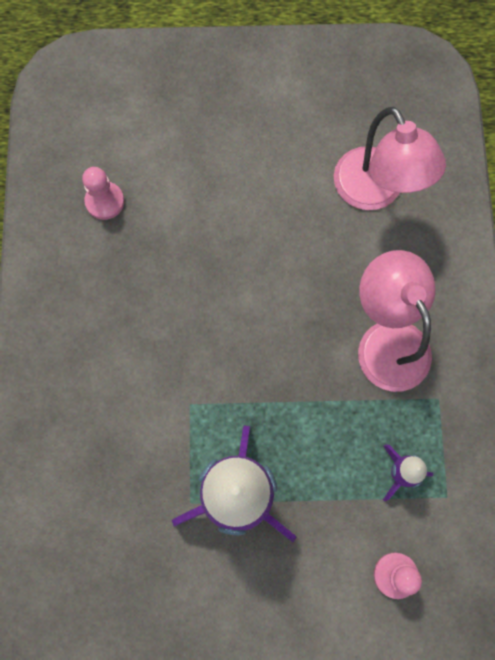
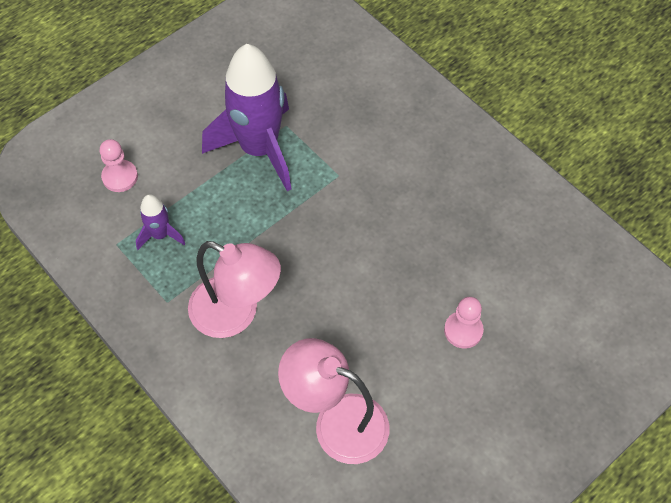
camera: 140 degrees right, 15 degrees down
(105, 201) = (529, 254): pink pawn -> pink pawn (463, 330)

